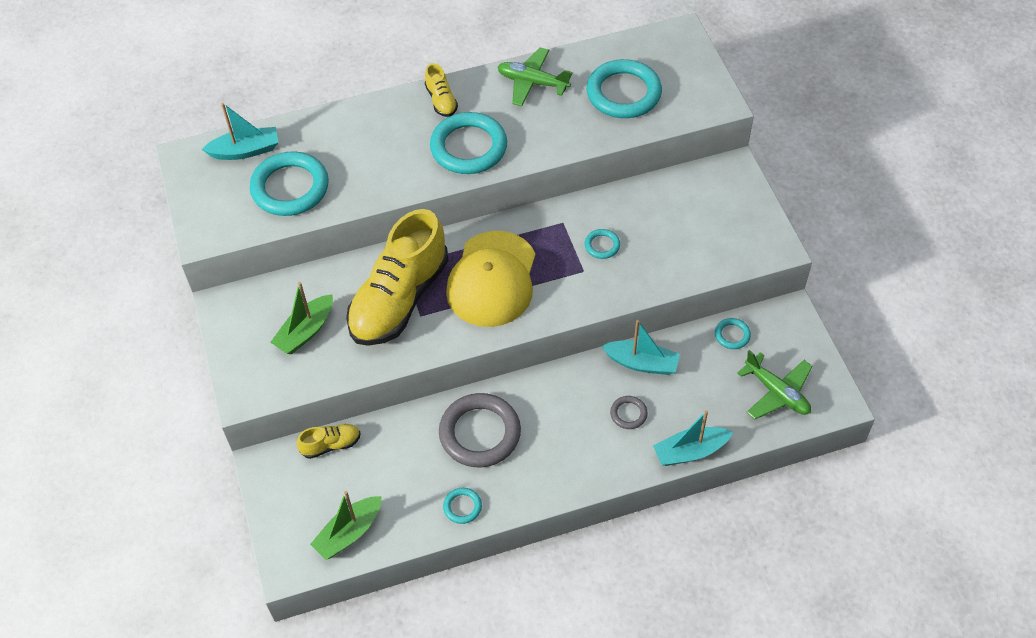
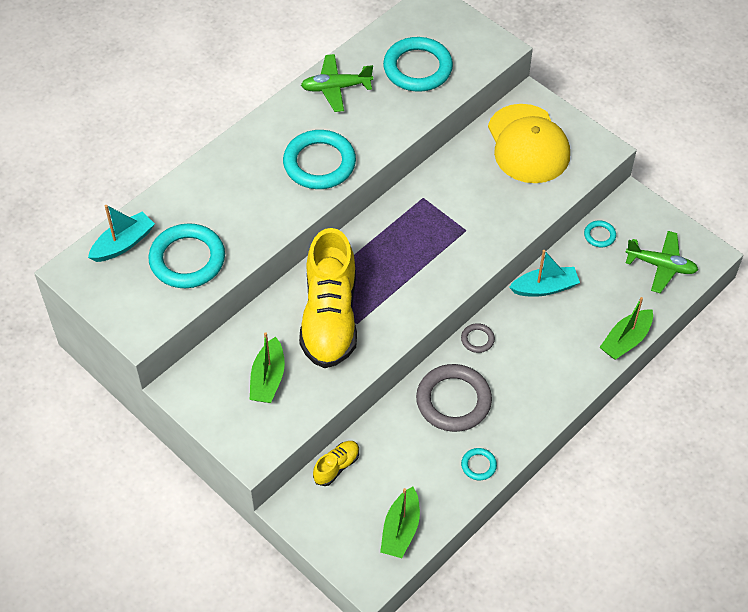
camera: 30 degrees left, 0 degrees up
(441, 100) = (268, 132): yellow shoe -> none
(492, 279) = (396, 268): yellow cap -> yellow cap (528, 144)
(602, 245) = (467, 203): turquoise ring -> none
(628, 414) = (560, 332): grey ring -> grey ring (477, 339)
(690, 451) = (626, 340): turquoise boat -> green boat

